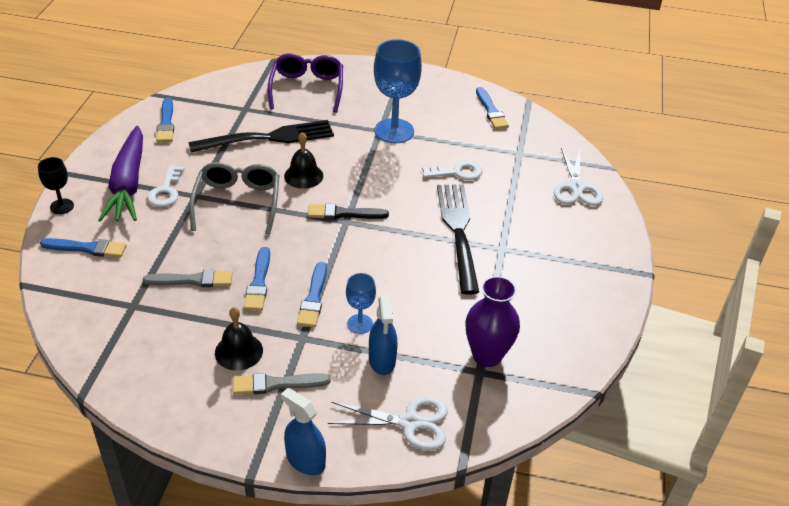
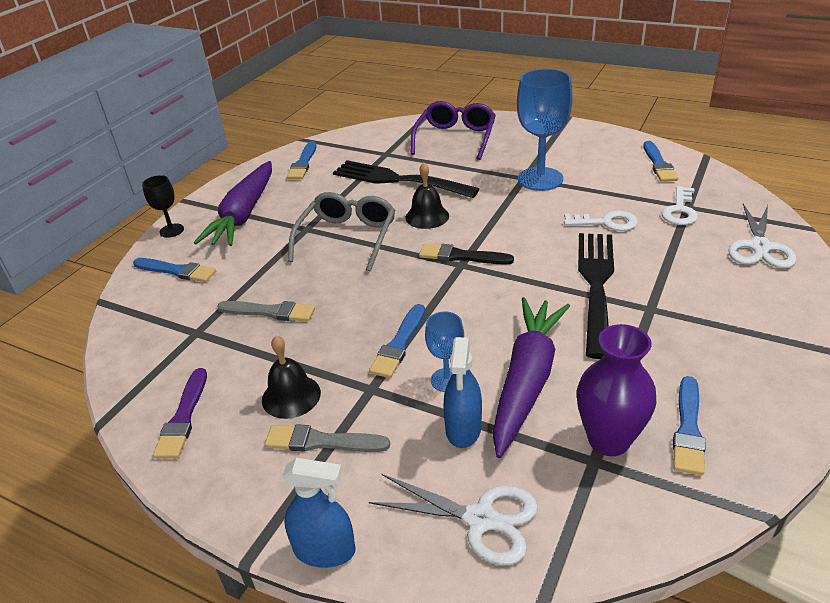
camera: 20 degrees right, 5 degrees down
(154, 380) = (183, 417): none -> purple brush
(166, 191) = (278, 223): white key -> white key (680, 210)
(258, 282) = (341, 321): blue brush -> blue brush (688, 429)
(267, 138) = (399, 180): black fork -> black fork turned 150 degrees counterclockwise
(305, 460) = (324, 550): blue spray bottle -> blue spray bottle turned 135 degrees clockwise
(420, 317) = (527, 380): none -> purple carrot

